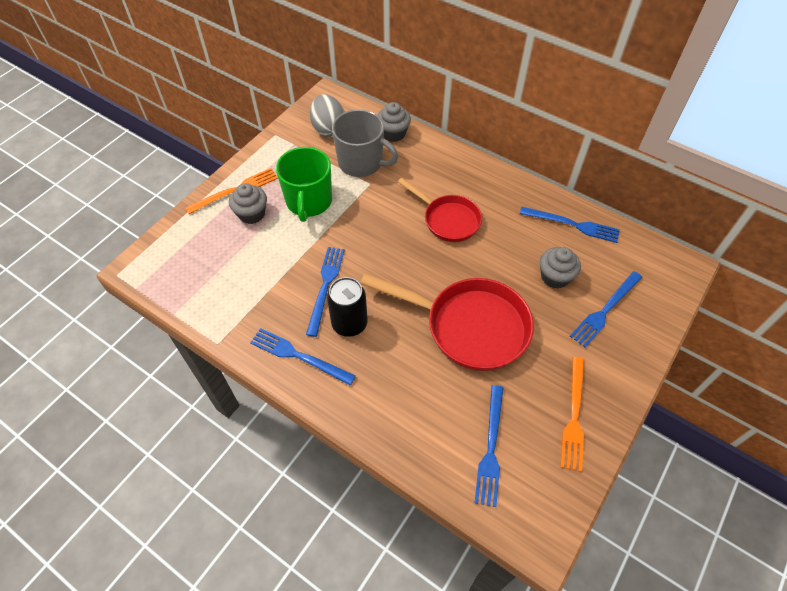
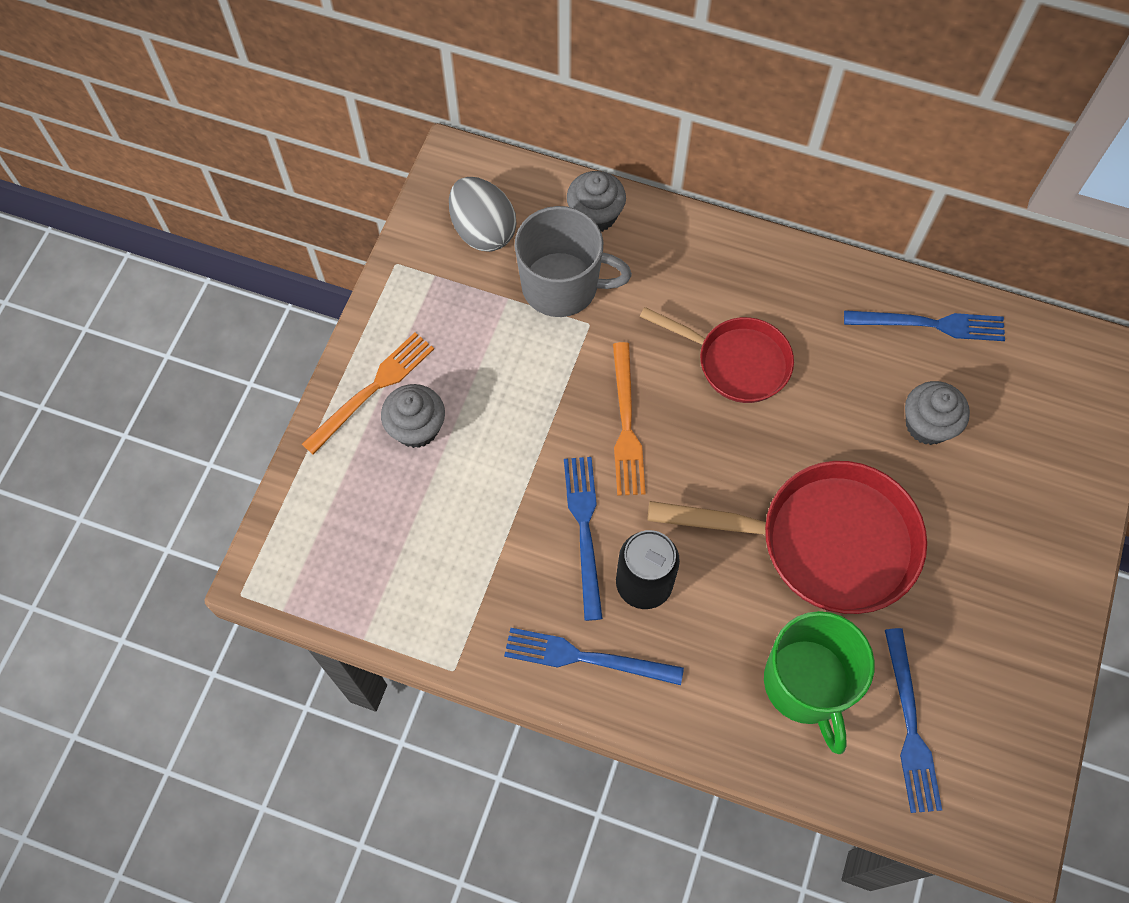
camera: 15 degrees left, 10 degrees up
(309, 202) = (502, 382): green mug -> green mug (807, 684)
(574, 416) = (1012, 646): orange fork -> orange fork (626, 424)
(605, 310) = (1014, 463): blue fork -> none

